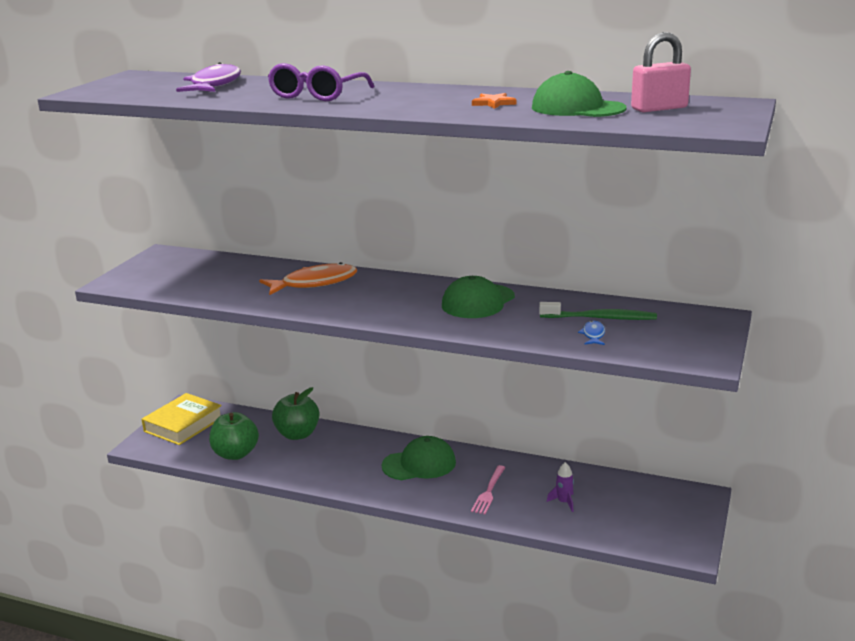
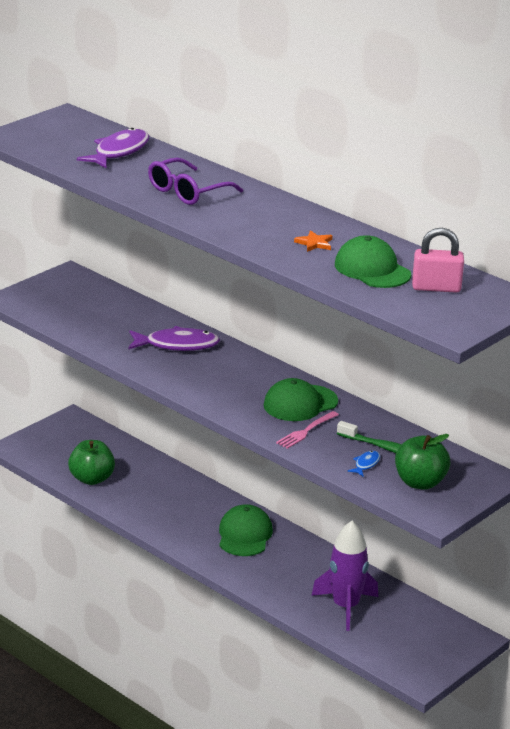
camera: 20 degrees right, 5 degrees up
(183, 424) = (62, 437): yellow book -> none
(297, 434) = (156, 475): green apple -> green apple (420, 482)
(314, 283) = (177, 345): orange fish -> purple fish
(419, 464) = (244, 535): green cap -> green cap turned 90 degrees counterclockwise
(489, 491) = (287, 578): pink fork -> pink fork (306, 431)
(564, 502) = (345, 607): purple rocket -> purple rocket, size x2.30

